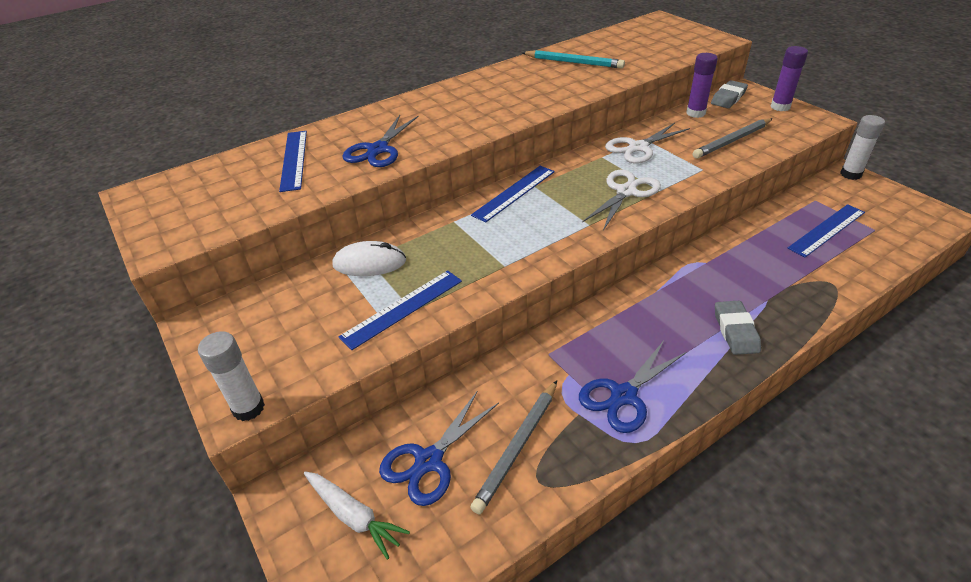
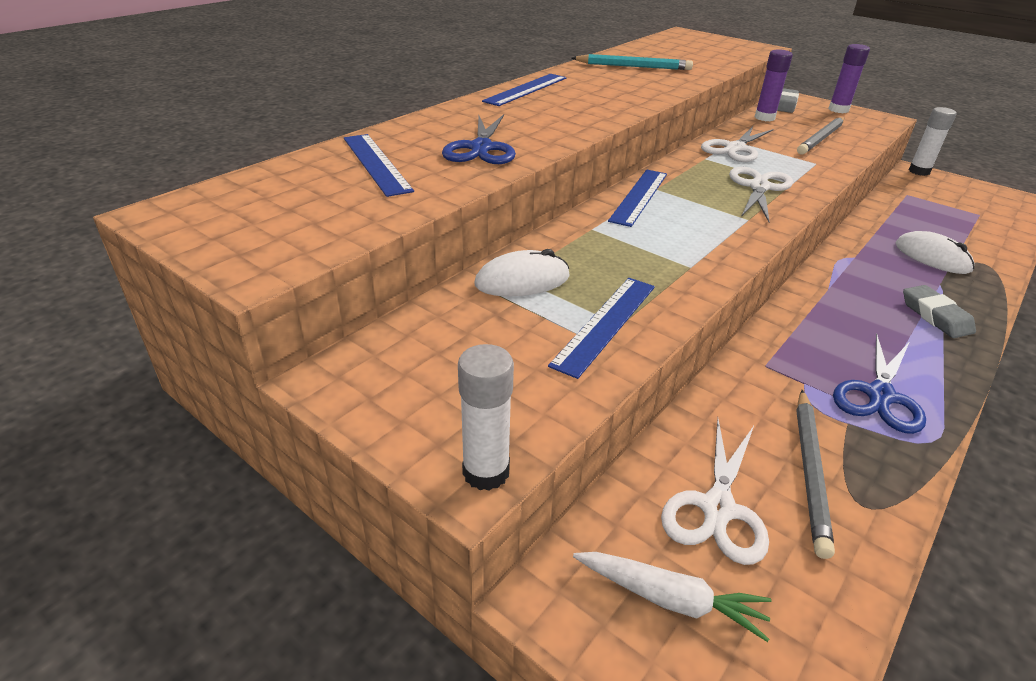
camera: 20 degrees left, 5 degrees down
(429, 461) = (717, 508): blue scissors -> white scissors
(783, 271) = (932, 257): none -> white mouse
(826, 230) = (939, 218): blue ruler -> blue ruler (526, 89)

